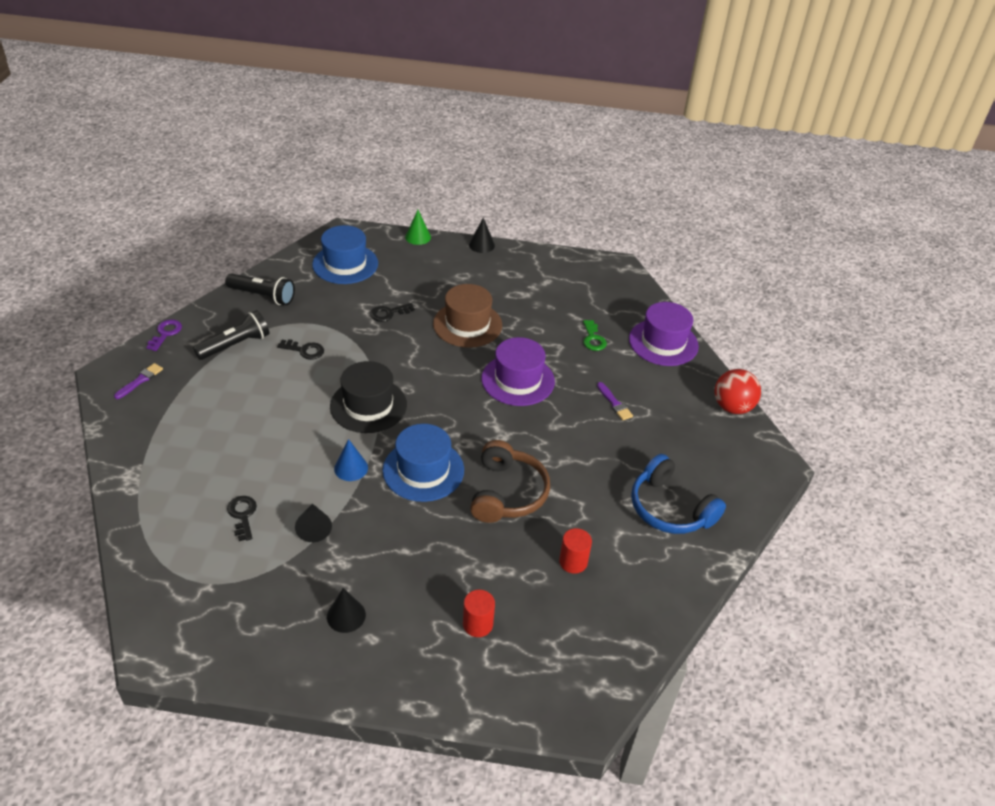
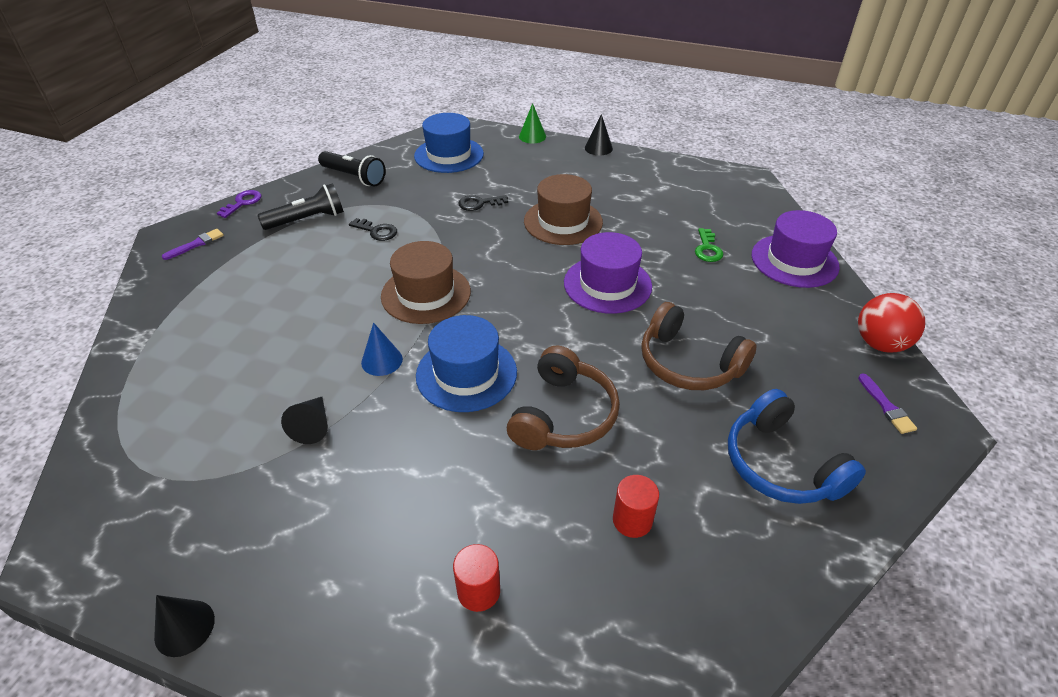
camera: 15 degrees right, 0 degrees up
(242, 515) = (237, 399): black key -> none
(346, 615) = (308, 548): black cone -> black cone (184, 627)
(368, 405) = (426, 294): black hat -> brown hat
(593, 440) = (688, 363): none -> brown headphones
(614, 403) = (723, 322): purple brush -> purple brush (886, 406)

